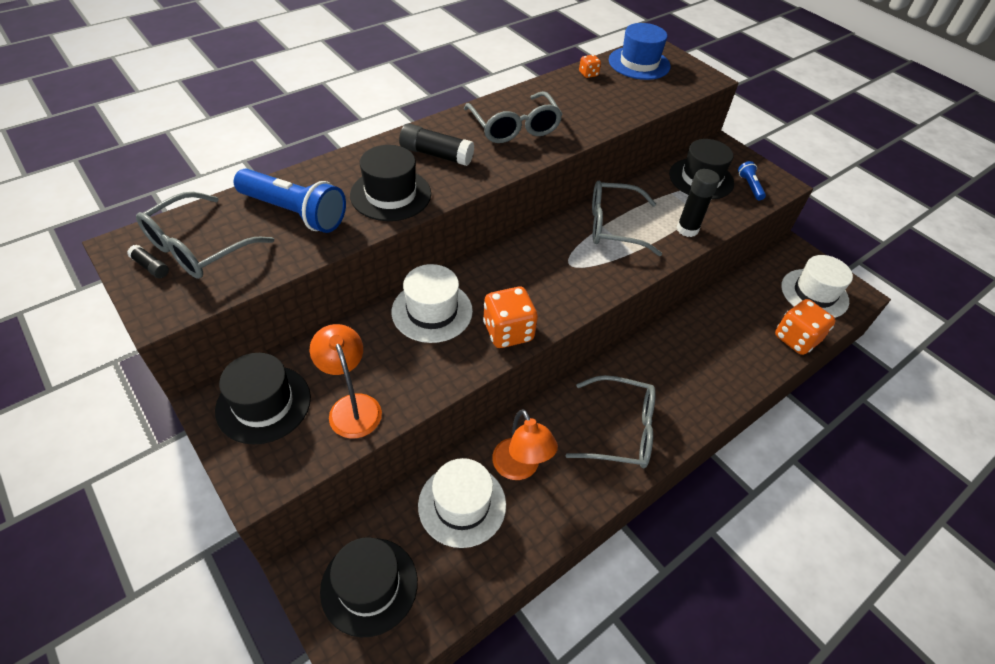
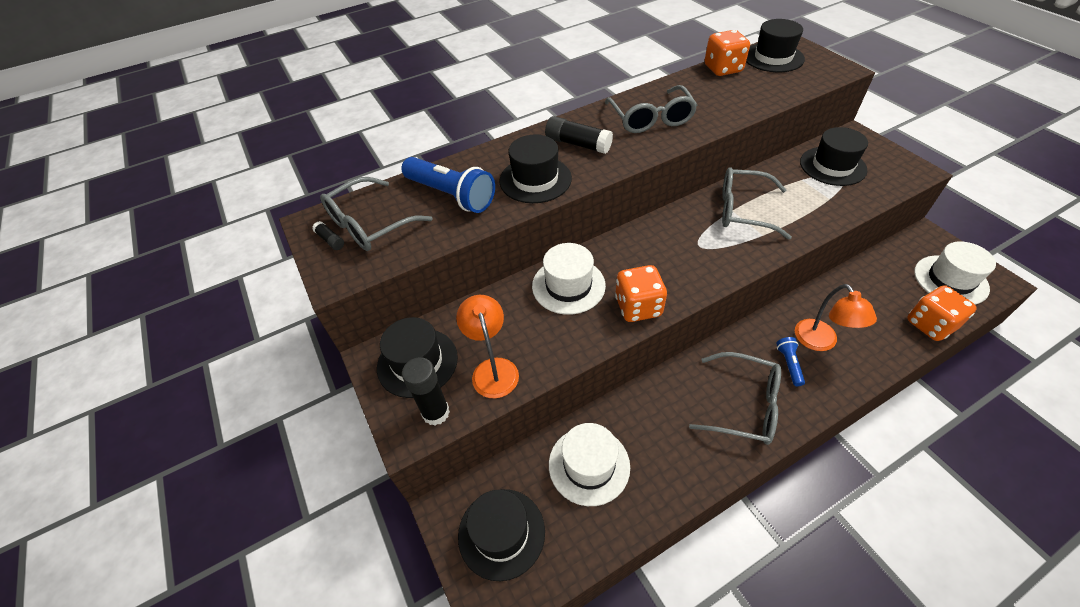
camera: 15 degrees right, 0 degrees up
(520, 468) = (644, 435): orange lamp -> orange lamp (820, 342)
(588, 74) = (723, 69): orange dice -> orange dice, size x2.05
(639, 63) = (773, 57): blue hat -> black hat
(687, 229) = (817, 214): black glue stick -> black glue stick (436, 413)
(749, 186) = (883, 173): blue flashlight -> blue flashlight (788, 364)

